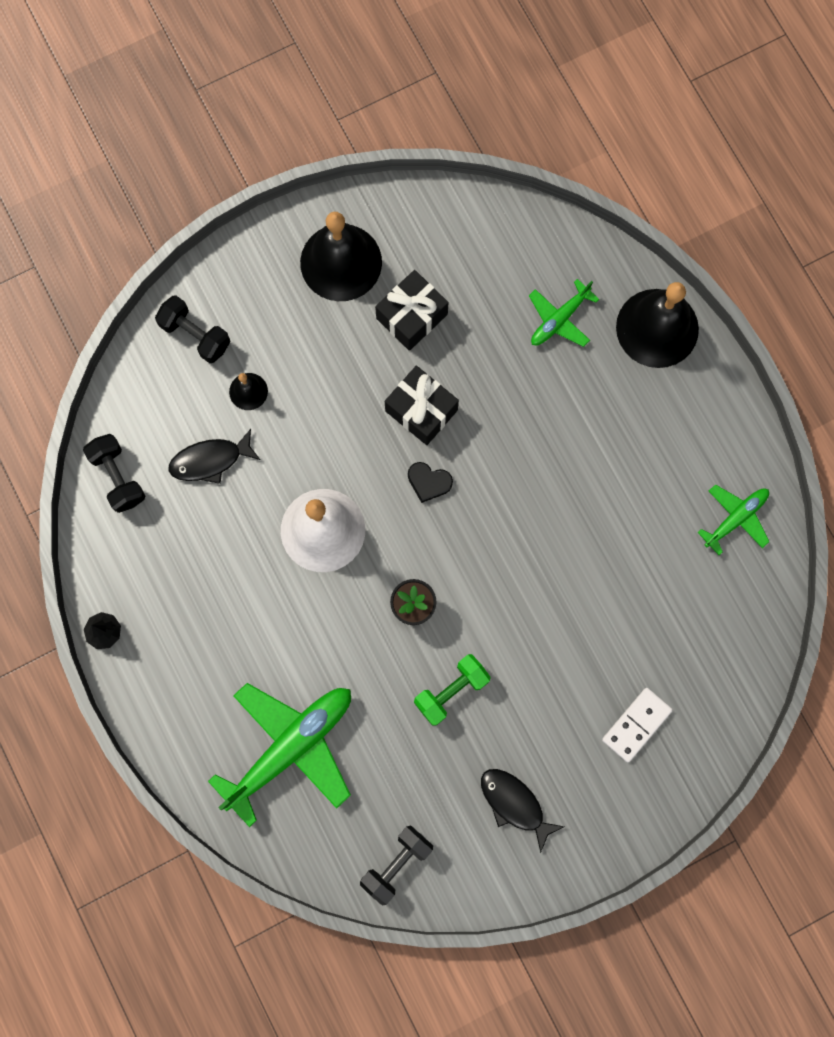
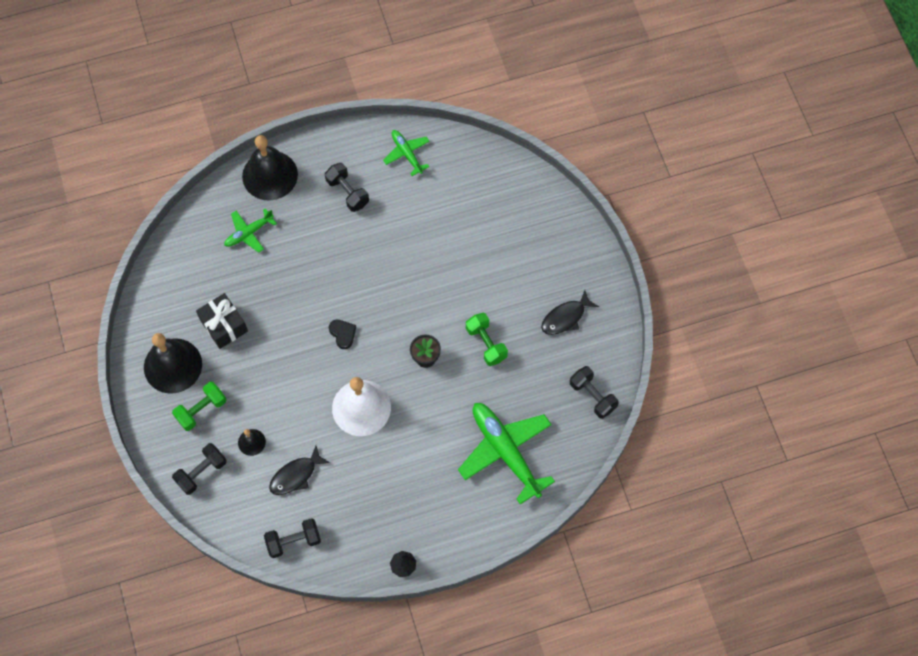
camera: 80 degrees left, 10 degrees down
(210, 460) = (296, 475): black fish -> black fish turned 60 degrees clockwise
(283, 315) = (201, 410): none -> green dumbbell
(421, 410) = (292, 330): black gift -> none
(429, 482) = (343, 334): black heart -> black heart turned 60 degrees counterclockwise
(559, 319) = (249, 233): green plane -> green plane turned 90 degrees clockwise
(636, 725) = (527, 236): white domino -> none
(653, 444) = (347, 192): none -> black dumbbell

